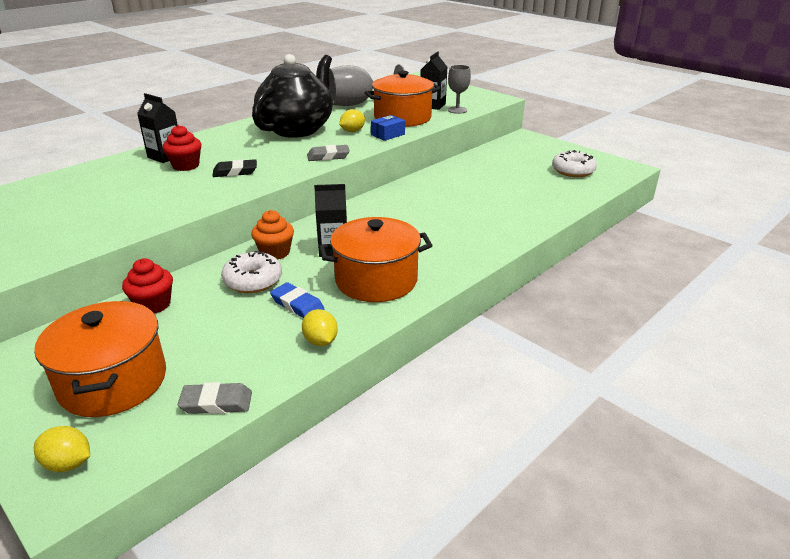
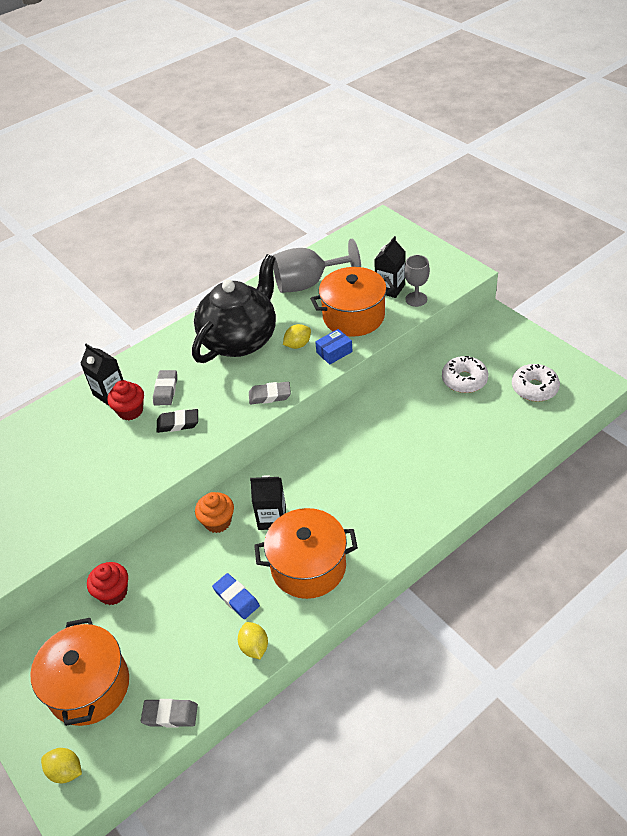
camera: 10 degrees right, 15 degrees up
(223, 154) = (165, 390): none -> grey eraser
(253, 281) = (198, 562): white donut -> white donut (464, 380)

